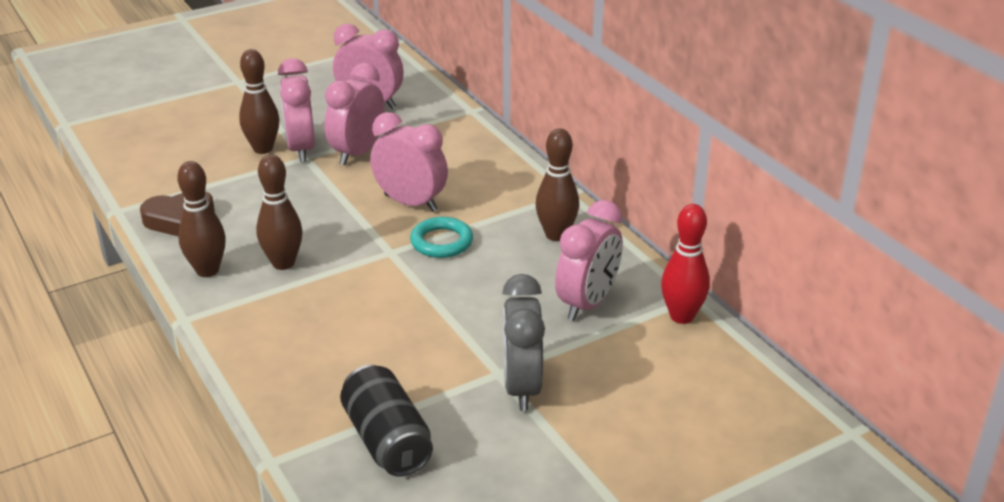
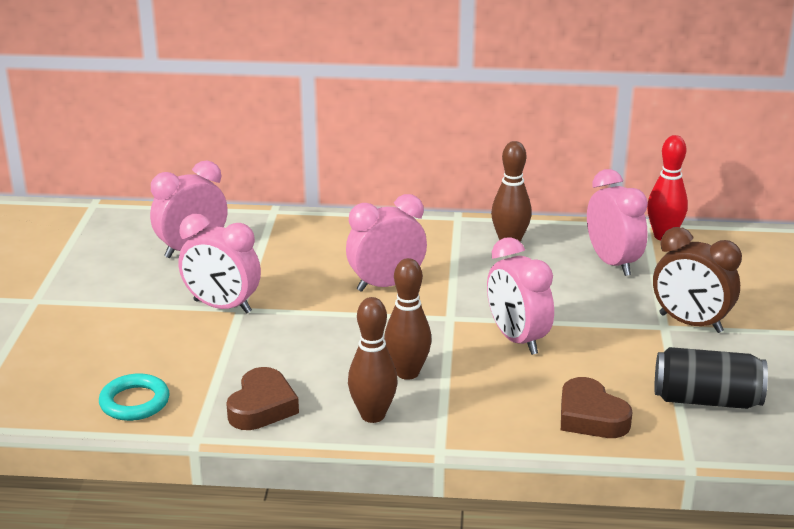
camera: 55 degrees left, 5 degrees down
(263, 149) = (193, 325): brown bowling pin -> none
(298, 380) = (590, 416): none -> brown heart
(357, 153) = (270, 282): pink clock -> pink clock (517, 339)
(441, 242) = (462, 291): turquoise ring -> turquoise ring (134, 402)
(522, 387) = (690, 323): grey clock -> brown clock

